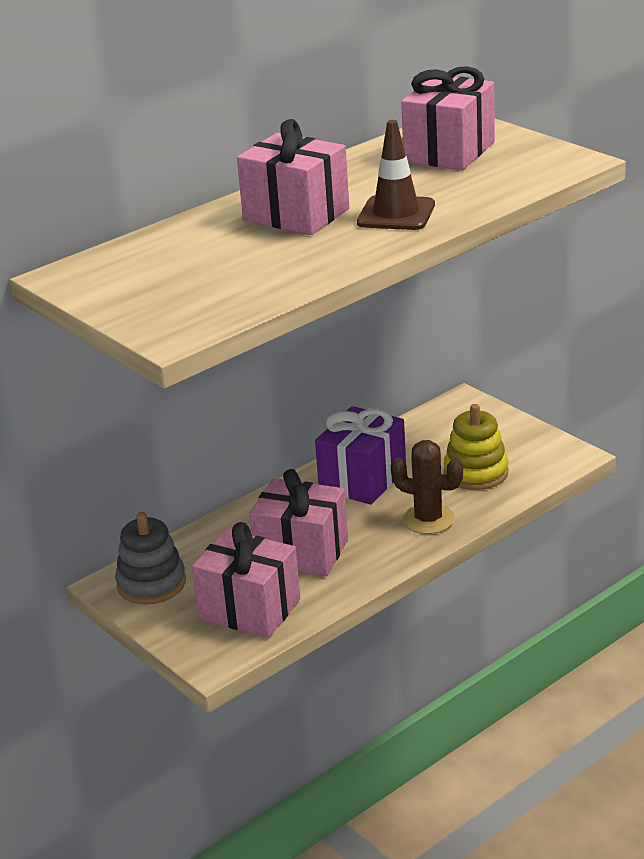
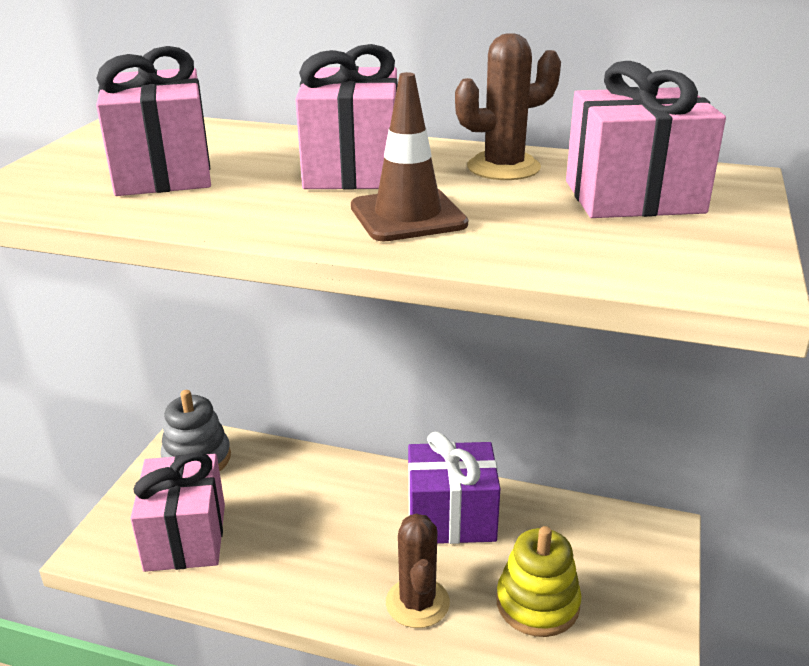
camera: 55 degrees right, 0 degrees up
(301, 552) = (297, 531): pink gift -> pink gift (163, 173)
(357, 172) = (503, 167): none -> brown cactus

